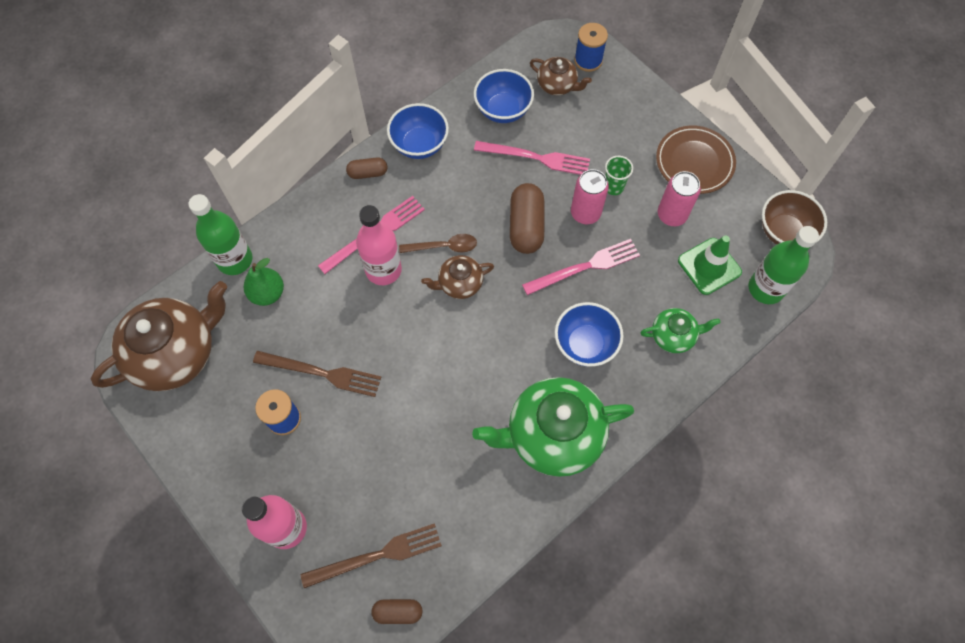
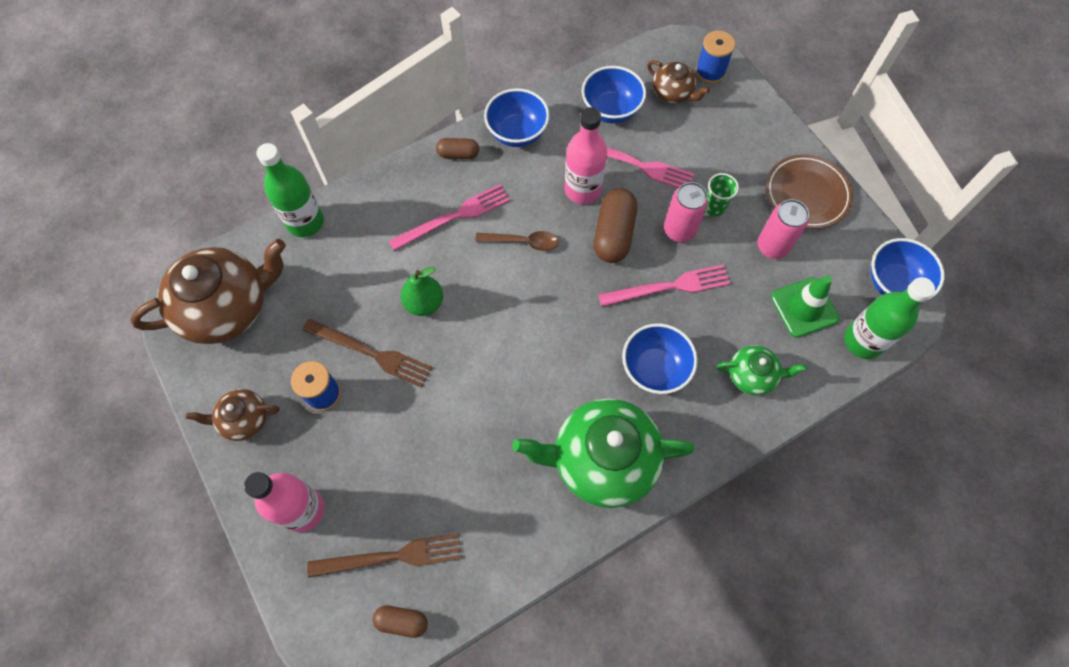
camera: 10 degrees right, 0 degrees up
(267, 293) = (332, 261): green pear -> green pear (424, 303)
(383, 270) = (455, 256): pink bottle -> pink bottle (582, 189)
(459, 283) = (532, 283): brown teapot -> brown teapot (244, 419)
(784, 232) = (893, 283): brown bowl -> blue bowl

